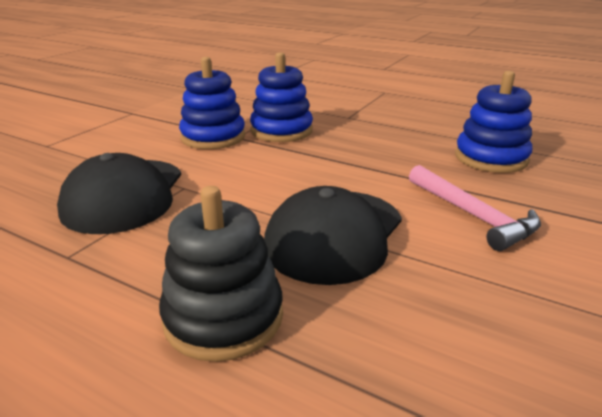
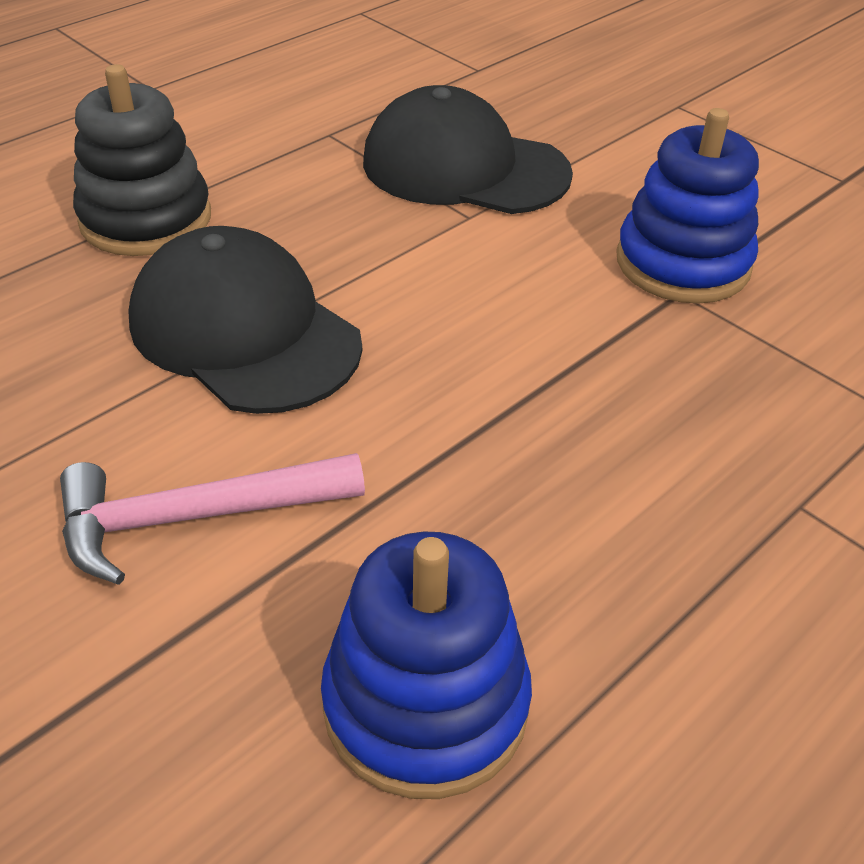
camera: 105 degrees right, 15 degrees up
(281, 131) = (706, 360): blue stacking toy -> none

